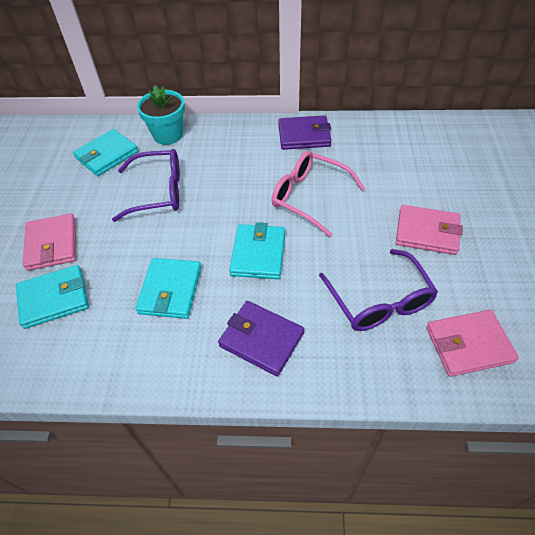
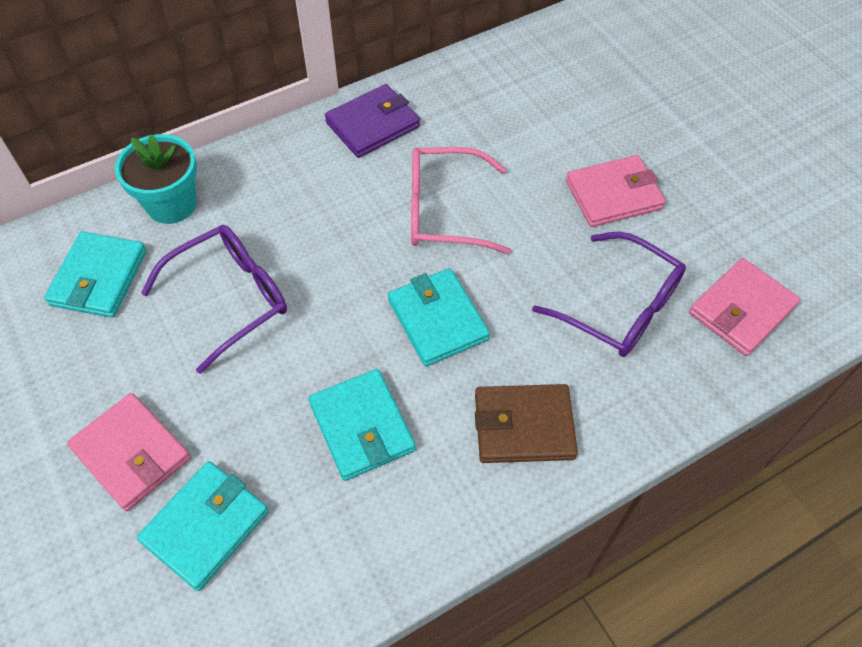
camera: 35 degrees left, 5 degrees up
(261, 339) = (523, 426): purple wallet -> brown wallet

